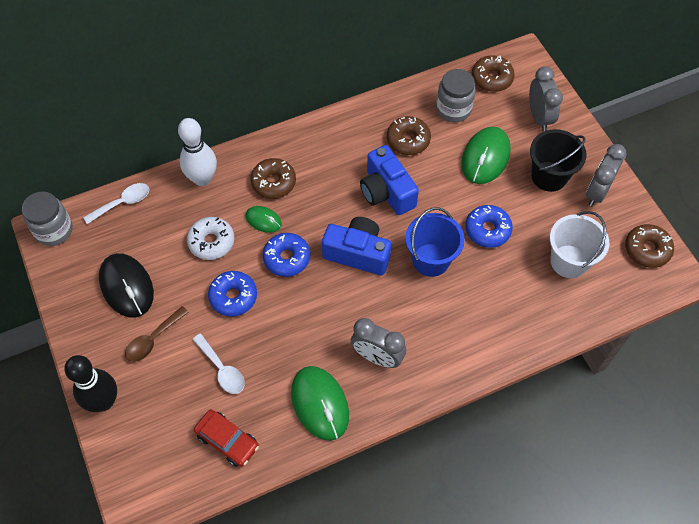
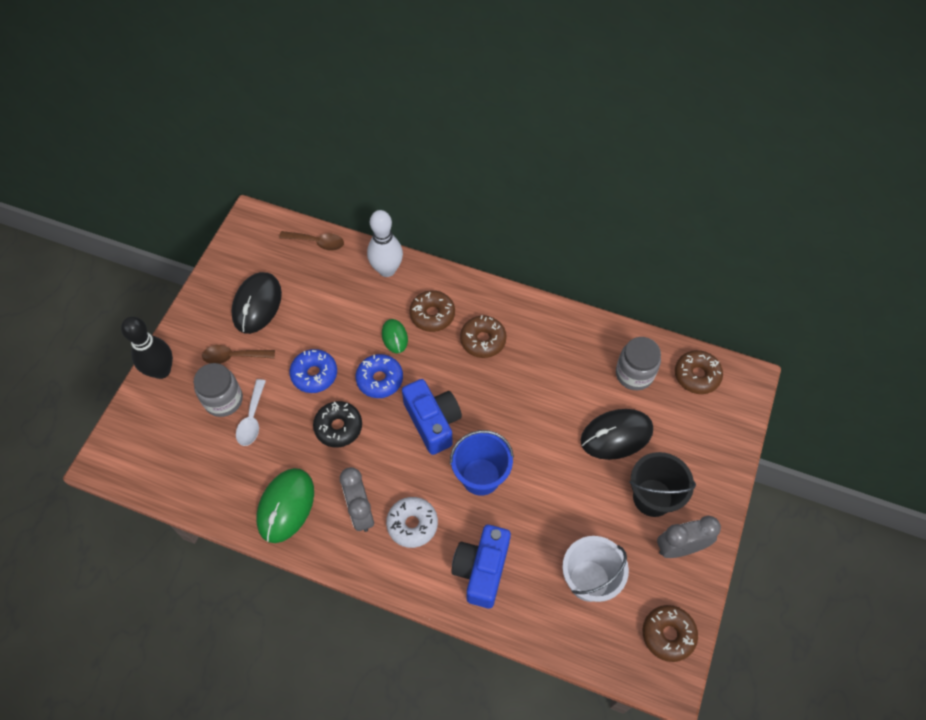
camera: 45 degrees right, 0 degrees up
(54, 230) = (256, 225): grey jar -> grey jar (223, 400)
(122, 203) = (317, 242): white spoon -> brown spoon
(211, 242) = (343, 321): white donut -> white donut (412, 524)
(227, 441) = (202, 472): red car -> none
(295, 316) = (338, 427): none -> black donut
(386, 191) = (507, 394): blue camera -> blue camera (482, 569)
(408, 140) = (569, 368): brown donut -> brown donut (483, 340)
(485, 157) = (616, 435): green mouse -> black mouse
(487, 230) = (551, 494): blue donut -> none
(539, 117) = (701, 442): grey clock -> none

